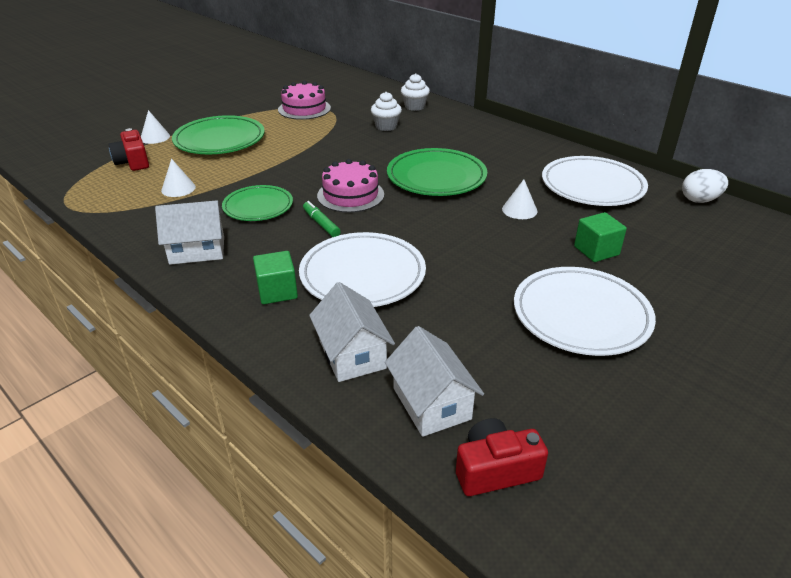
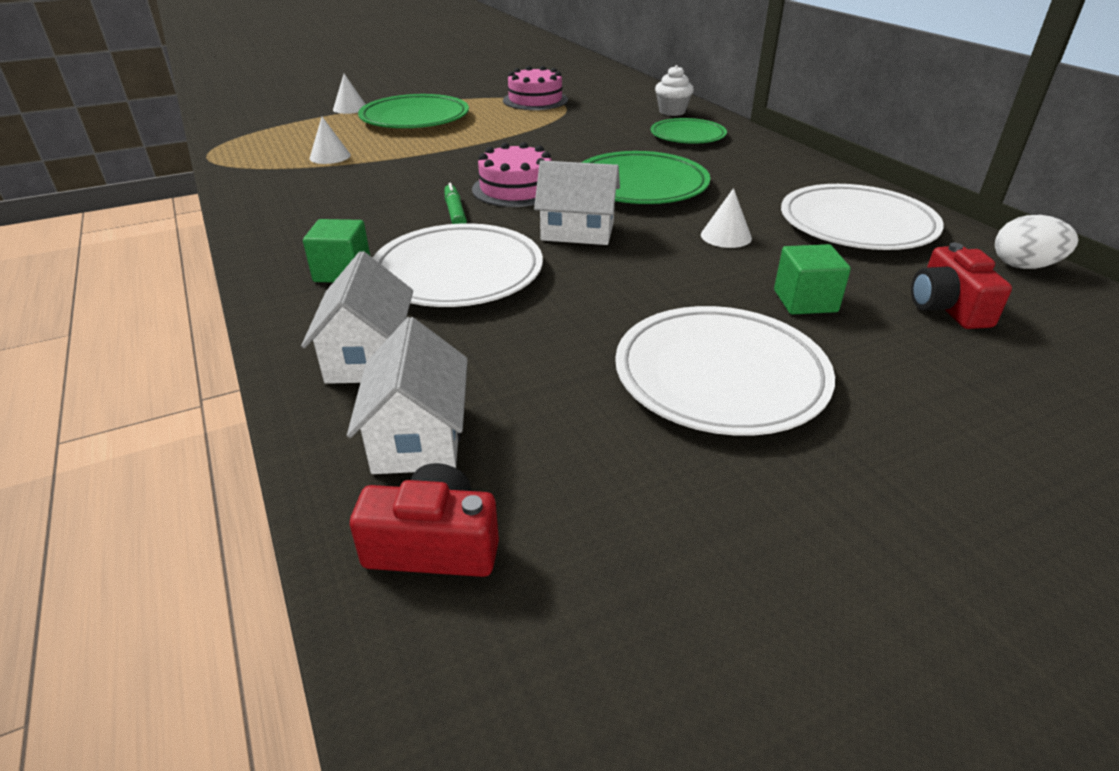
camera: 20 degrees right, 0 degrees up
(133, 162) = (307, 127): red camera -> red camera (947, 307)
(197, 250) = (294, 217): white house -> white house (577, 231)
(258, 207) = (399, 185): green plate -> green plate (687, 136)
(386, 126) = (619, 127): white cupcake -> none

